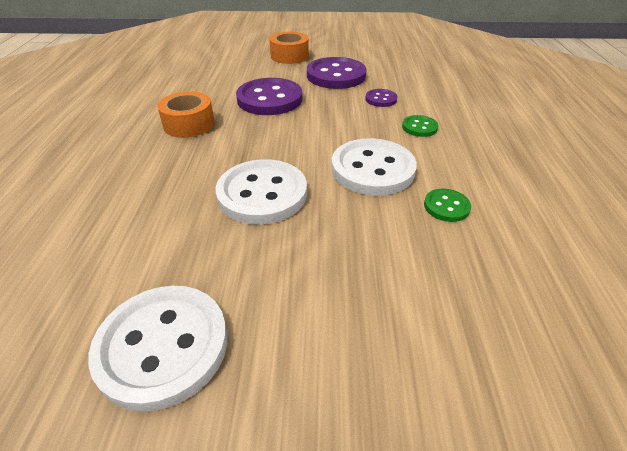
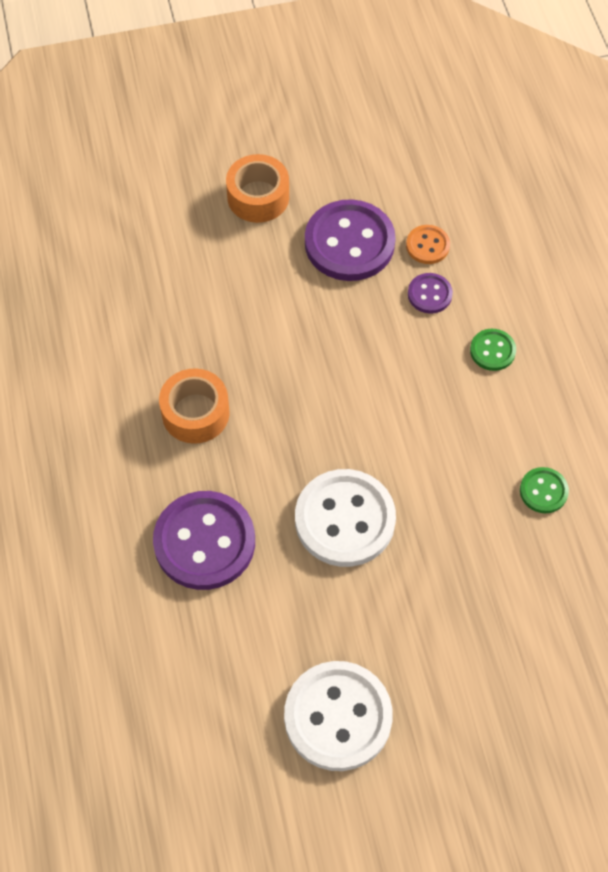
camera: 15 degrees left, 20 degrees up
(269, 99) = (277, 329): purple button -> purple button (204, 542)
(372, 169) = (453, 448): white button -> none
(386, 82) = (427, 245): none -> orange button

